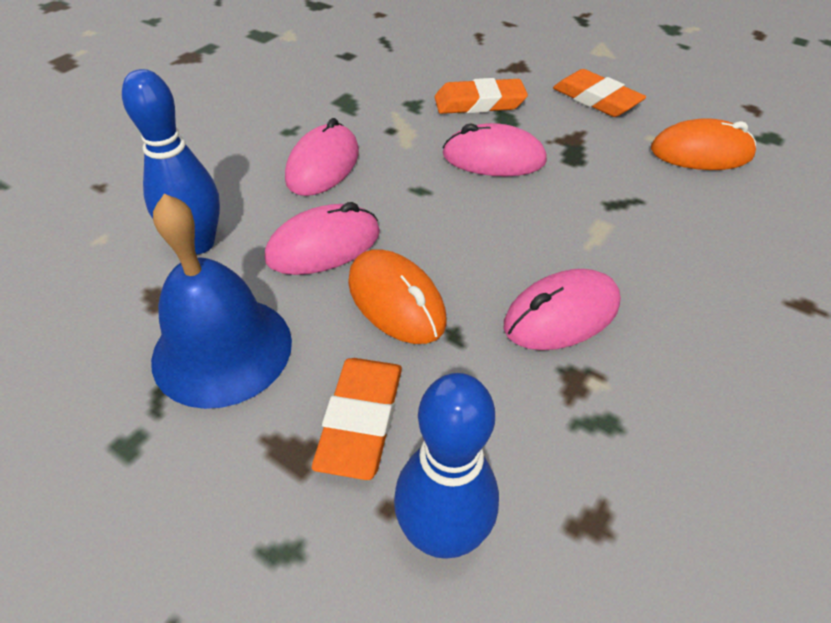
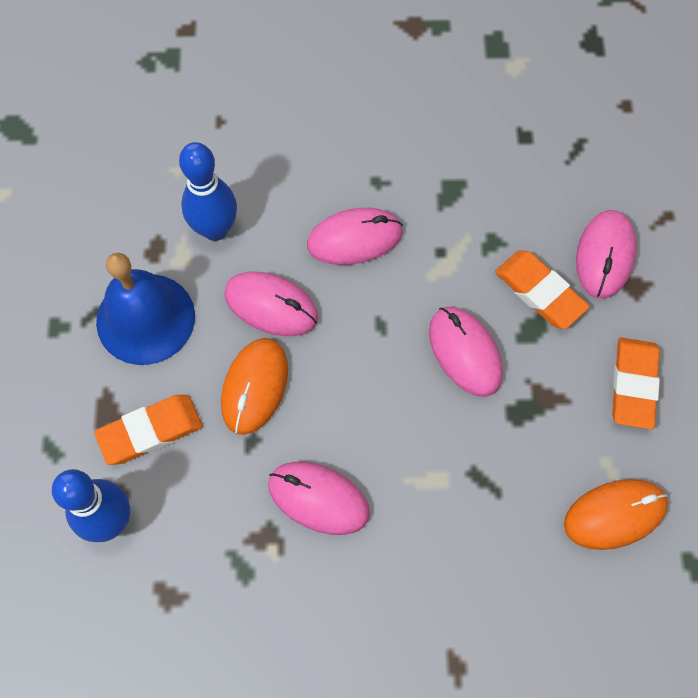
camera: 55 degrees right, 20 degrees up
(481, 67) = (604, 256): none -> pink mouse
(701, 153) = (614, 515): orange mouse -> orange mouse turned 75 degrees counterclockwise

